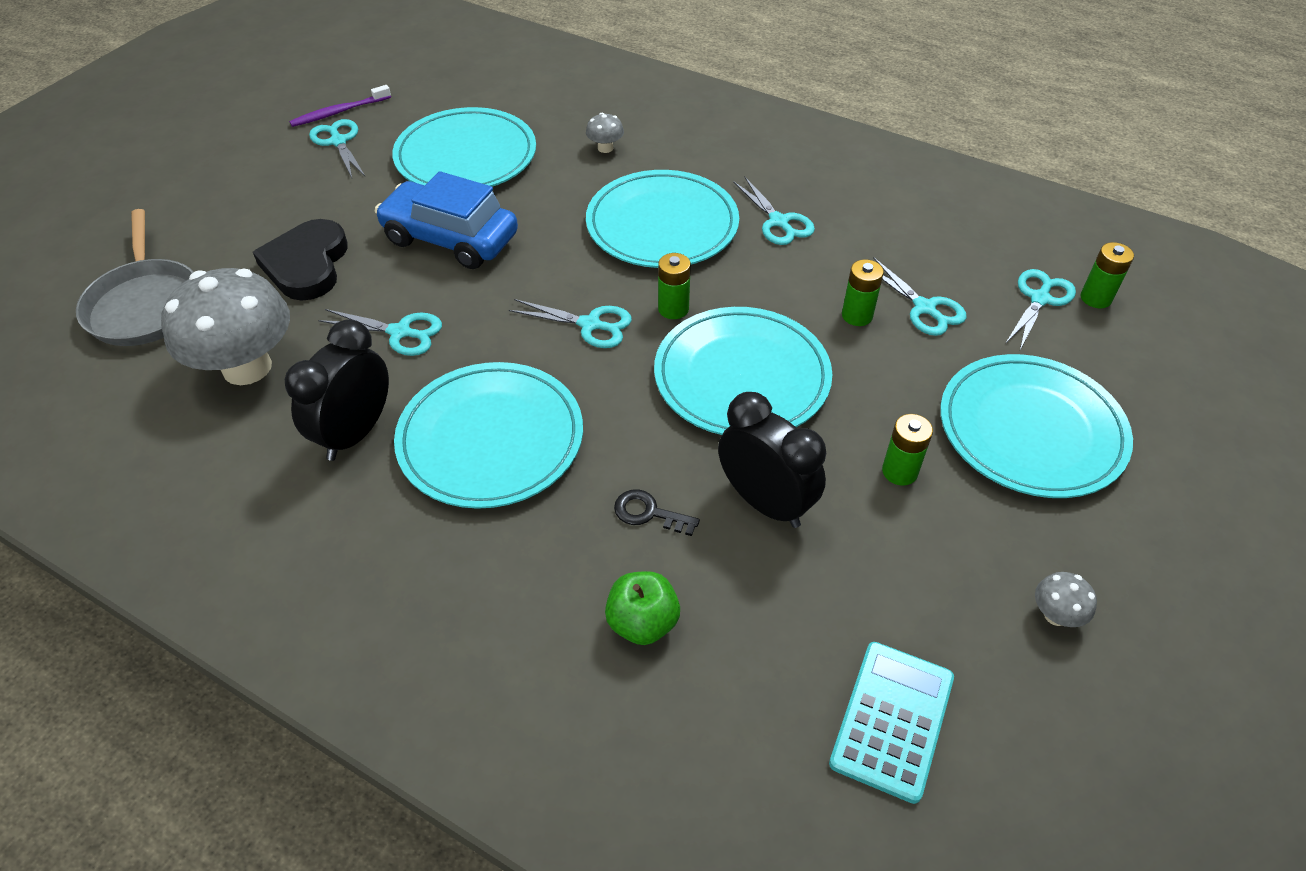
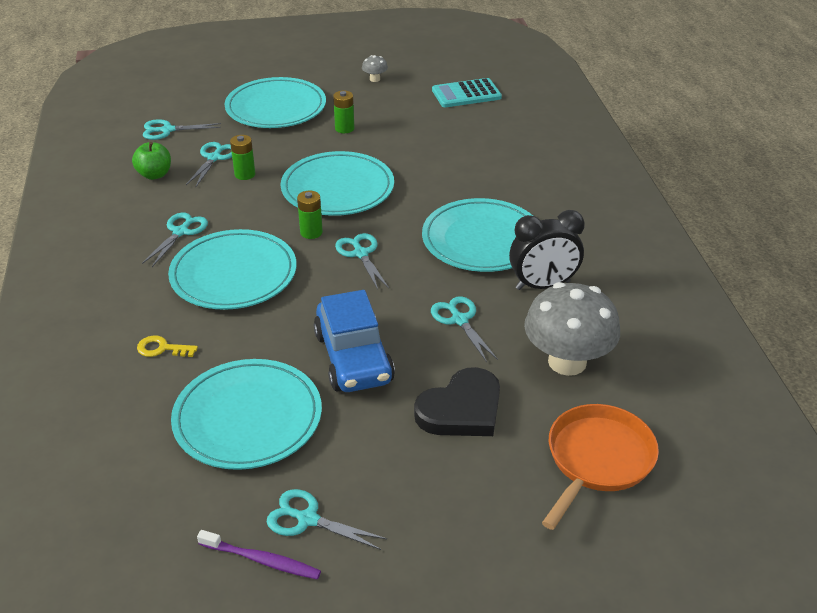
camera: 130 degrees left, 10 degrees down
(145, 305) = (597, 460): grey pan -> orange pan
(338, 141) = (307, 519): turquoise scissors -> turquoise scissors turned 90 degrees clockwise
(605, 148) = (162, 348): grey mushroom -> yellow key
(642, 623) = (508, 154): green apple -> green apple (154, 175)
(649, 513) = (456, 176): black key -> none
(765, 502) = (408, 152): black clock -> none
(1096, 298) = (149, 116): green battery -> none

